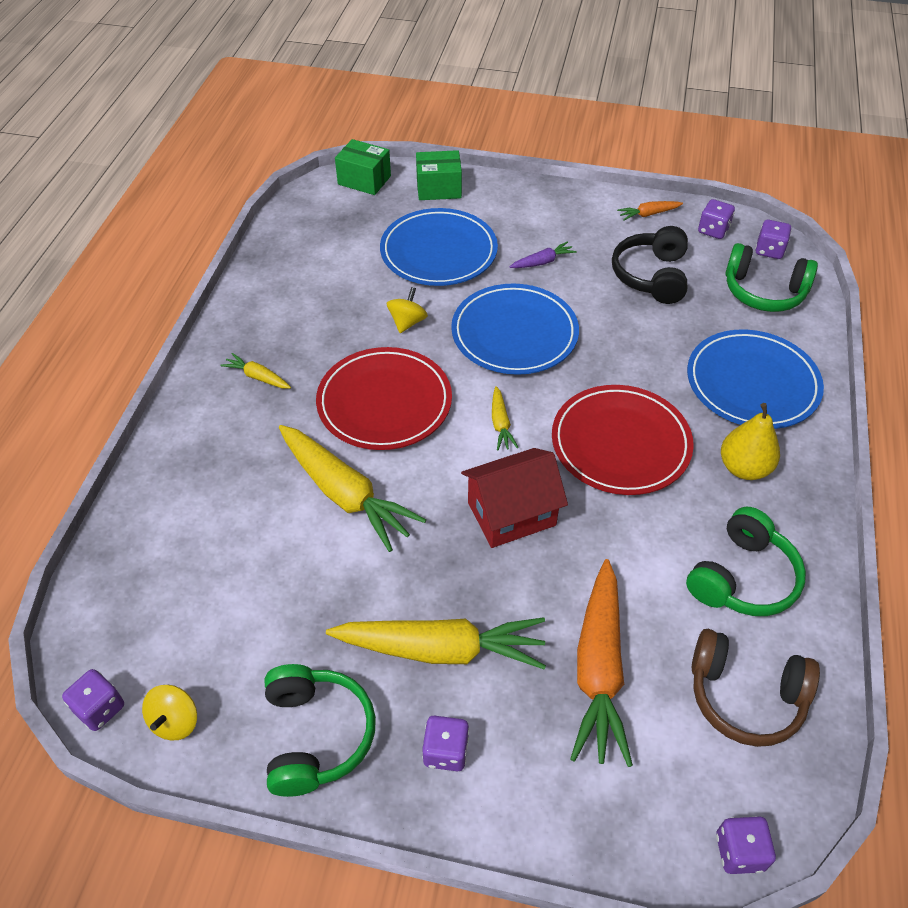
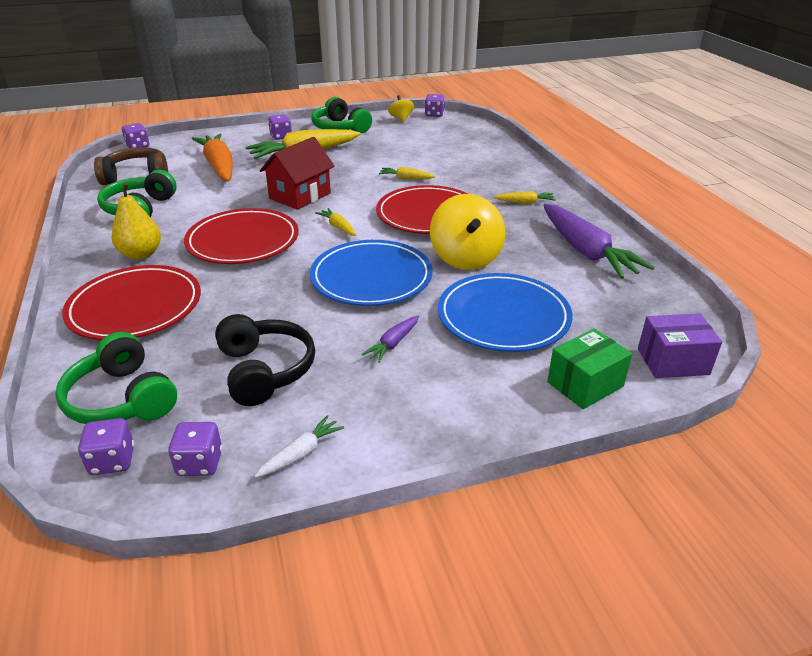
camera: 150 degrees right, 15 degrees down
(290, 286) = (585, 251): none -> purple carrot
(344, 493) = (406, 178): yellow carrot -> yellow carrot, size x0.45
(364, 180) = (672, 361): green box -> purple box
(407, 322) = (465, 258): yellow spinning top -> yellow spinning top, size x1.90
(648, 214) = (301, 453): orange carrot -> white carrot
(752, 383) = (135, 307): blue plate -> red plate
(763, 292) = (122, 399): green headphones -> green headphones turned 120 degrees counterclockwise

